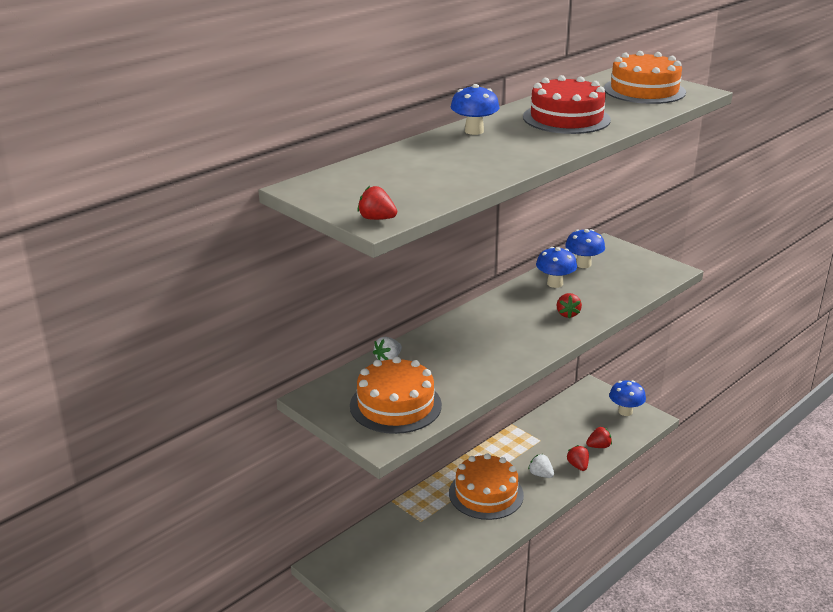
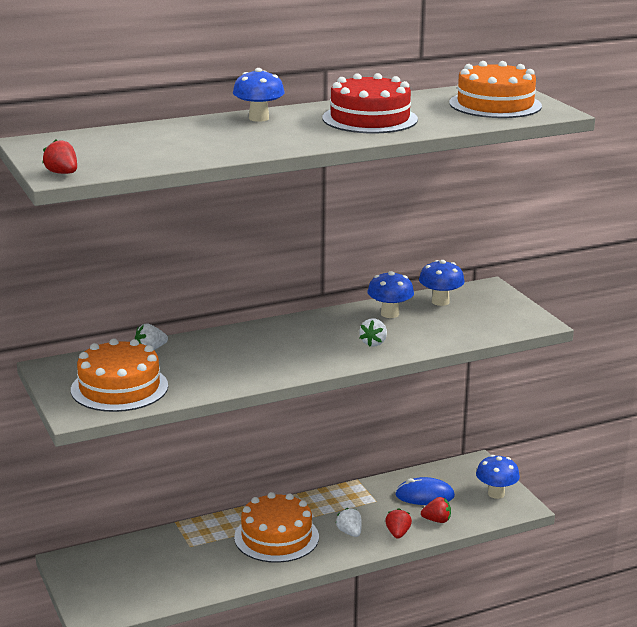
camera: 20 degrees right, 5 degrees down
(567, 314) = (373, 343): red strawberry -> white strawberry
(574, 426) = (424, 496): none -> blue mouse

